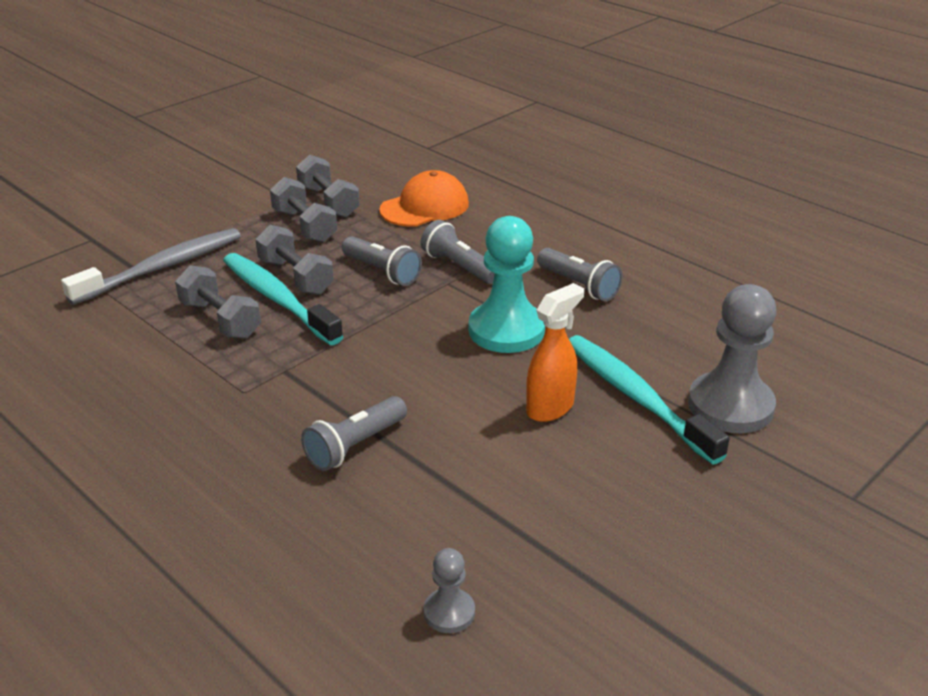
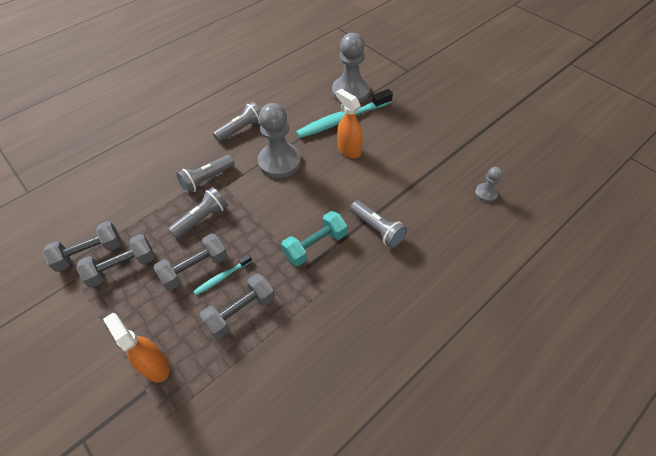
camera: 85 degrees left, 20 degrees up
(162, 268) = (155, 365): grey toothbrush -> orange spray bottle
(278, 299) = (222, 277): turquoise toothbrush -> turquoise toothbrush, size x0.47
(325, 378) = (315, 245): none -> turquoise dumbbell
(425, 207) = (122, 195): orange cap -> none
(506, 330) = (279, 162): turquoise pawn -> grey pawn

